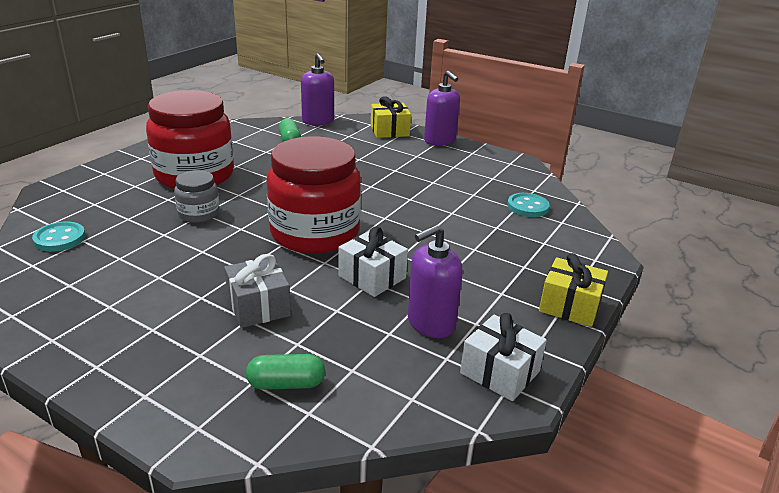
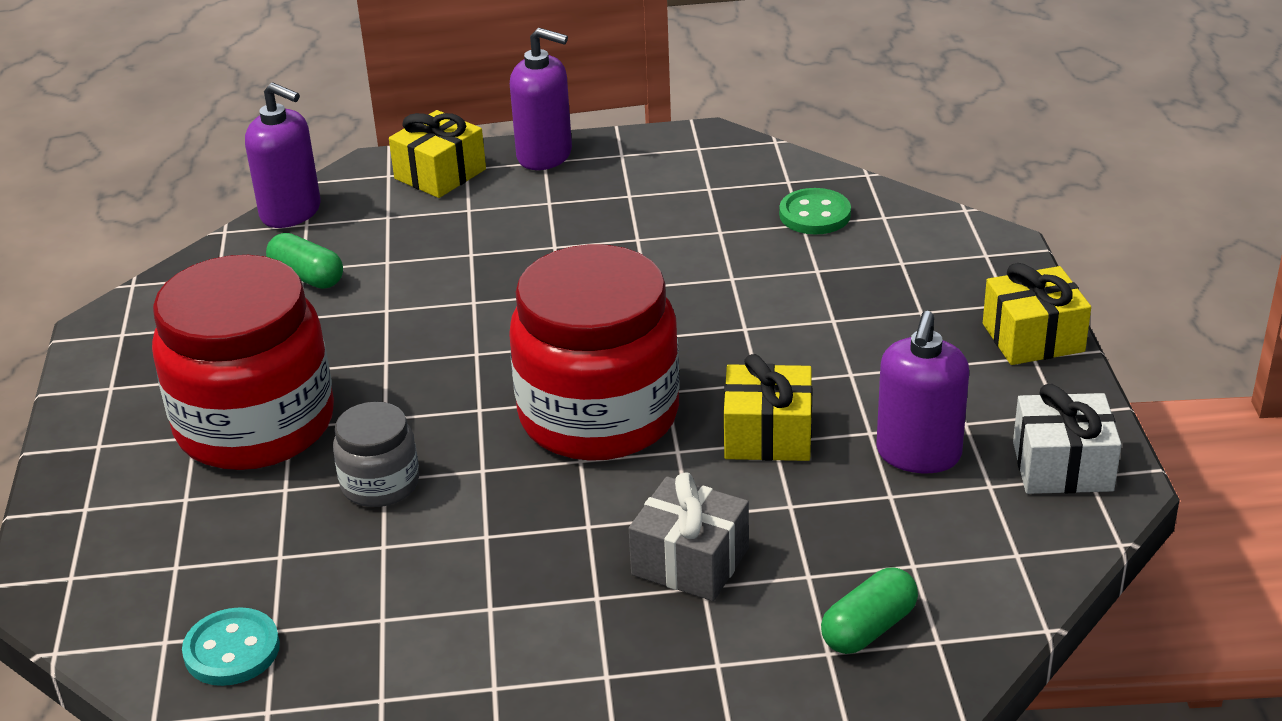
camera: 35 degrees left, 5 degrees up
(372, 277) = (768, 435): white gift -> yellow gift
(527, 207) = (814, 214): turquoise button -> green button

